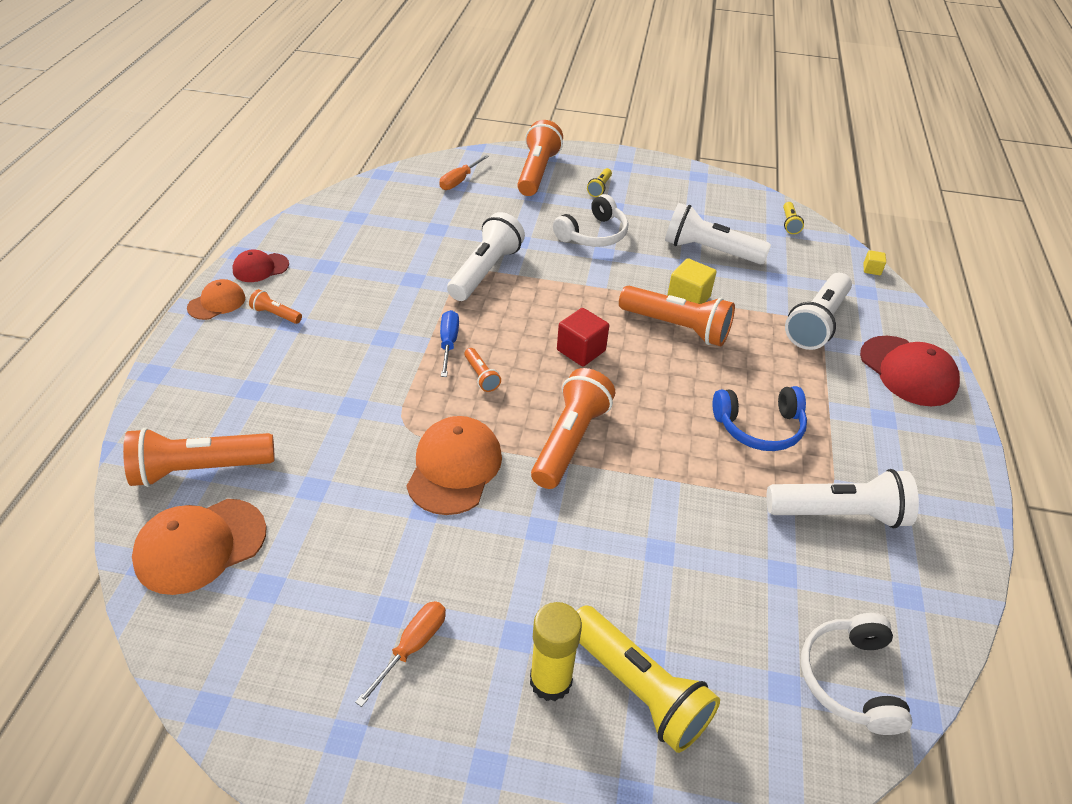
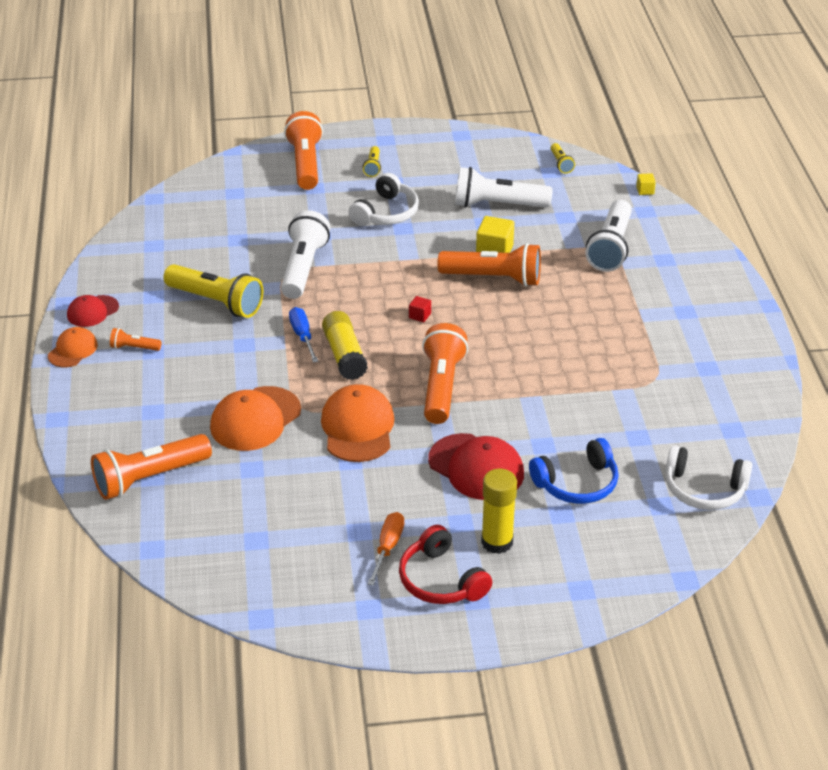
camera: 15 degrees left, 5 degrees down
(200, 545) = (186, 527): orange cap -> orange cap (255, 419)
(455, 720) = (441, 580): none -> red headphones
(459, 181) = (234, 188): orange screwdriver -> none
(481, 376) = (344, 355): orange flashlight -> yellow glue stick
(581, 350) = (420, 316): red cube -> red cube, size x0.53
(639, 688) = (560, 531): yellow flashlight -> yellow flashlight (216, 302)
(759, 427) = (589, 341): blue headphones -> blue headphones (577, 483)
(839, 513) = (669, 388): white flashlight -> none
(850, 679) = (704, 489): white headphones -> white headphones turned 60 degrees counterclockwise
(908, 371) = (696, 270): red cap -> red cap (476, 467)

